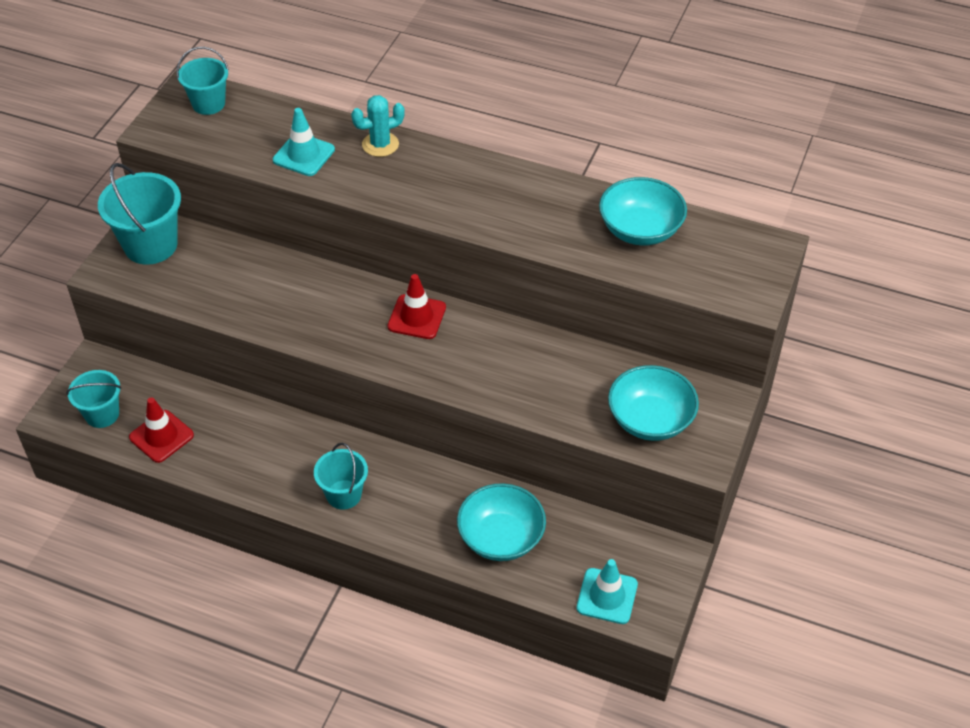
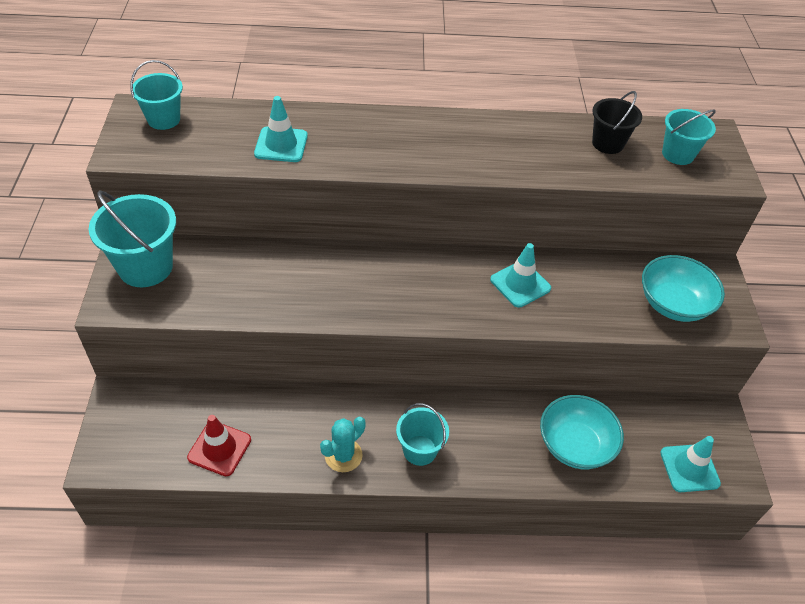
camera: 25 degrees left, 0 degrees up
(102, 414) = (149, 445): turquoise bucket -> turquoise bucket (678, 154)
(380, 144) = (346, 122): turquoise cactus -> turquoise cactus (343, 455)
(417, 317) = (430, 269): red traffic cone -> none
(499, 356) = (520, 284): none -> turquoise traffic cone
(640, 230) = (607, 143): turquoise bowl -> black bucket

